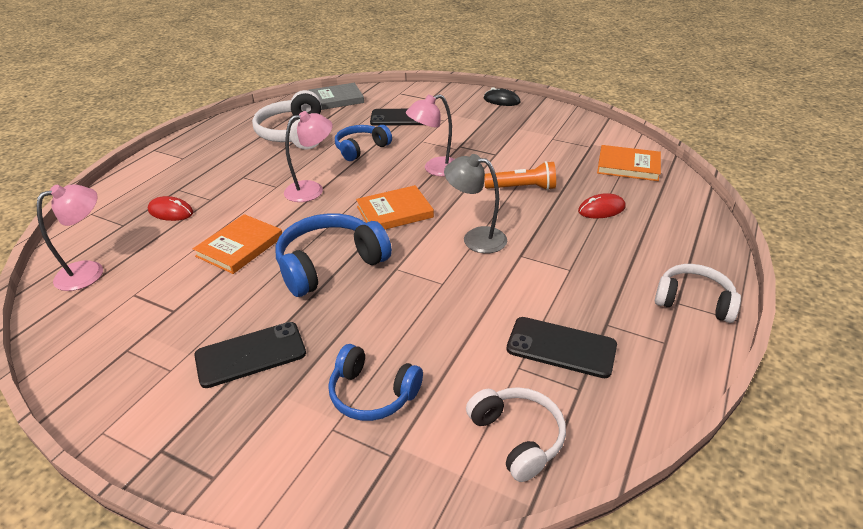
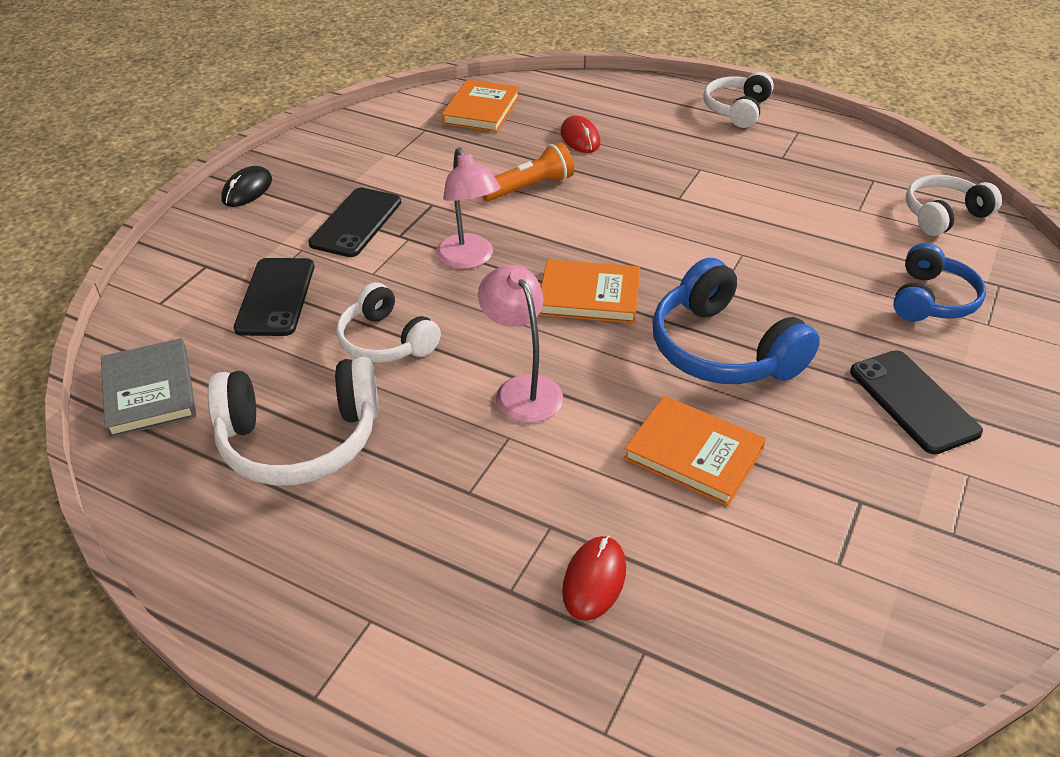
camera: 90 degrees left, 5 degrees up
(89, 271) = (795, 654): pink lamp -> none
(361, 149) = (386, 341): blue headphones -> white headphones
(394, 212) = (589, 295): orange book -> orange book turned 60 degrees counterclockwise
(475, 238) = (647, 228): grey lamp -> none
(522, 188) = (529, 187): orange flashlight -> orange flashlight turned 60 degrees clockwise
(561, 347) = (823, 184): black phone -> black phone (356, 223)

